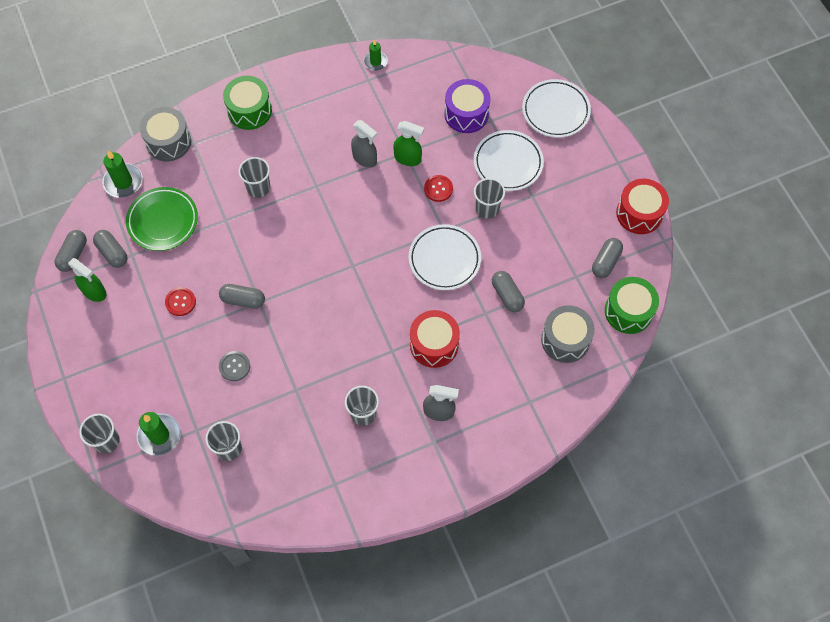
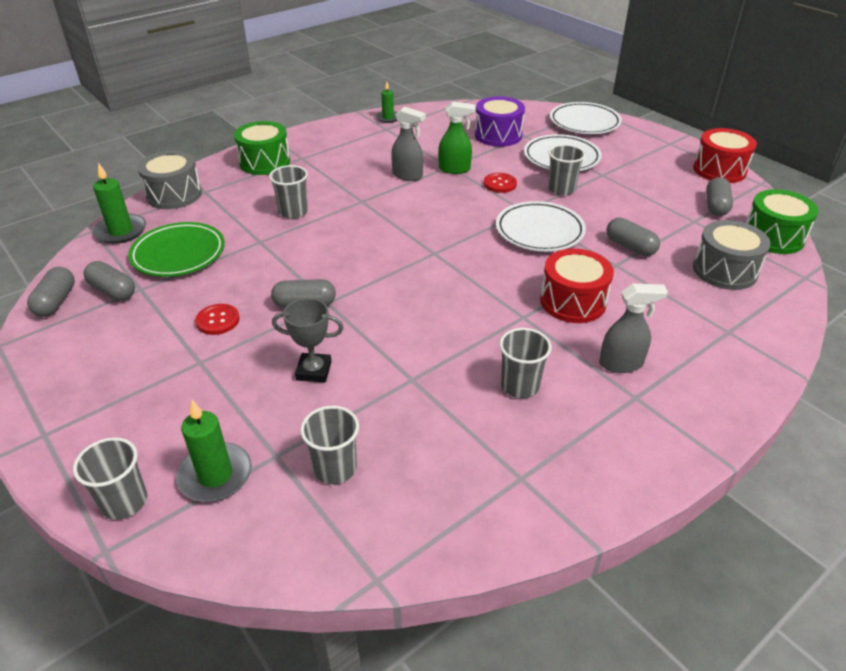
camera: 15 degrees left, 25 degrees down
(94, 292) = (89, 331): green spray bottle -> none
(234, 366) = (314, 371): grey button -> grey trophy

